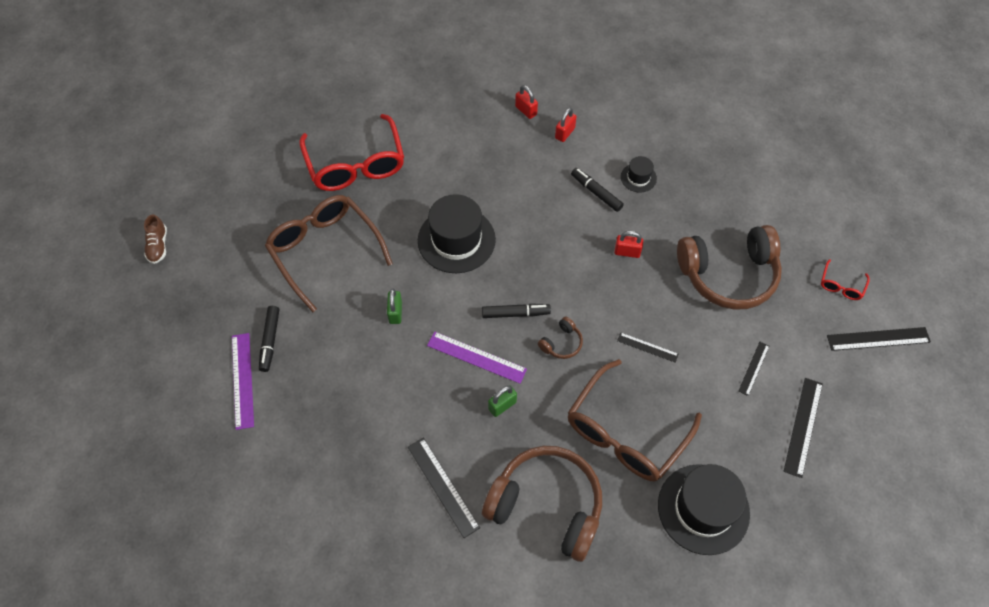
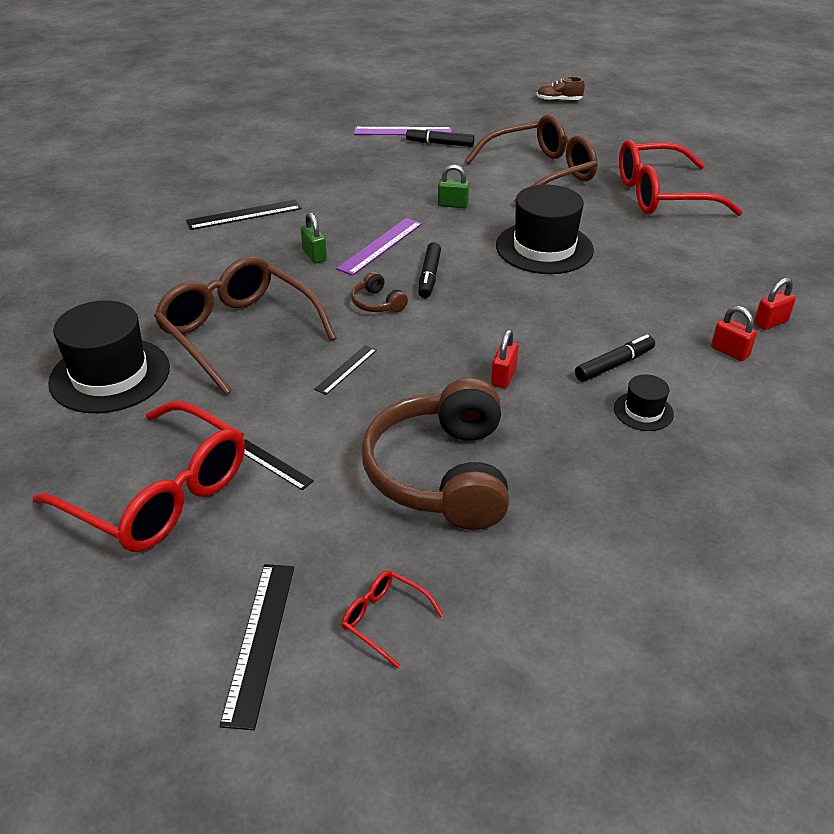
camera: 100 degrees right, 20 degrees down
(546, 506) = (186, 269): brown headphones -> none
(803, 426) = (159, 494): black ruler -> red glasses

